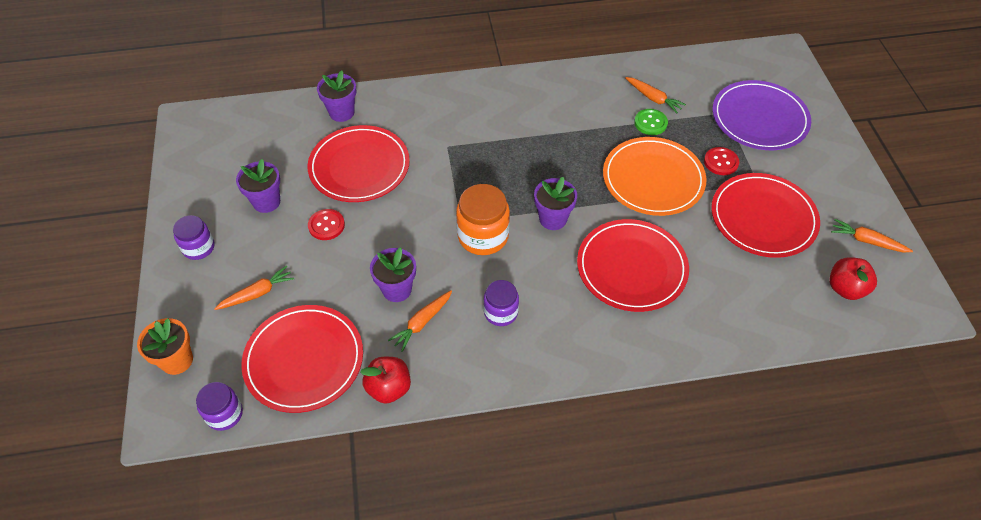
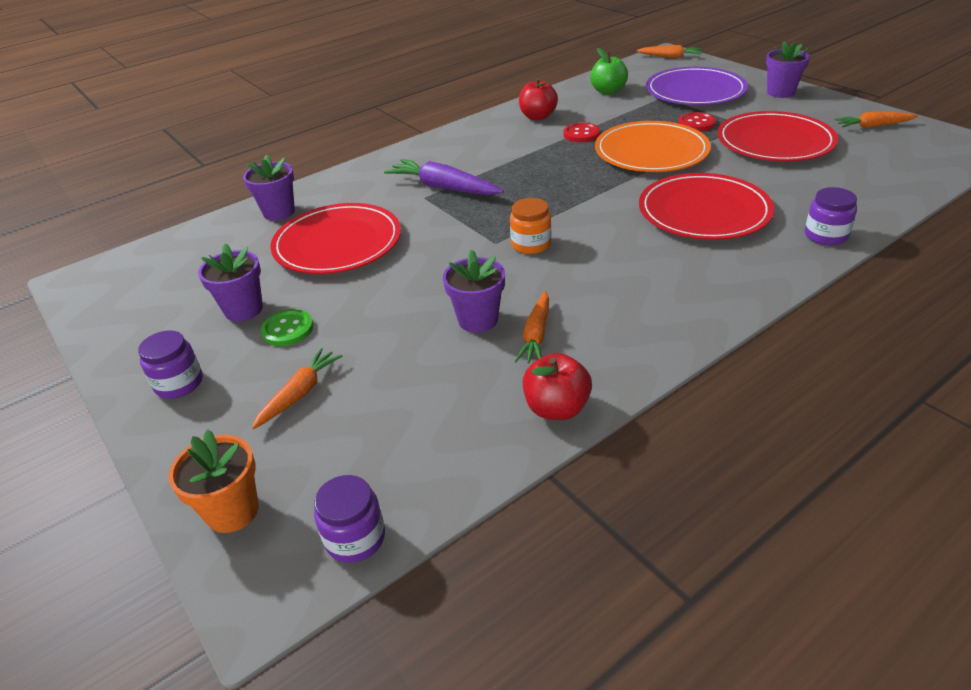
camera: 25 degrees left, 15 degrees down
(304, 360) = (421, 430): red plate -> none
(326, 225) = (340, 301): red button -> red button (581, 134)
(468, 142) = (444, 188): none -> purple carrot
(483, 236) = (531, 244): orange jar -> orange jar, size x0.63
(501, 312) = (614, 292): purple jar -> purple jar (825, 235)
(553, 219) = (589, 207): purple flower pot -> purple flower pot (780, 92)
(650, 123) = (607, 121): green button -> green button (288, 329)
(653, 98) = (591, 108): orange carrot -> orange carrot (670, 57)
(686, 82) = (608, 91): none -> green apple
(845, 288) = (897, 157): red apple -> red apple (538, 117)

